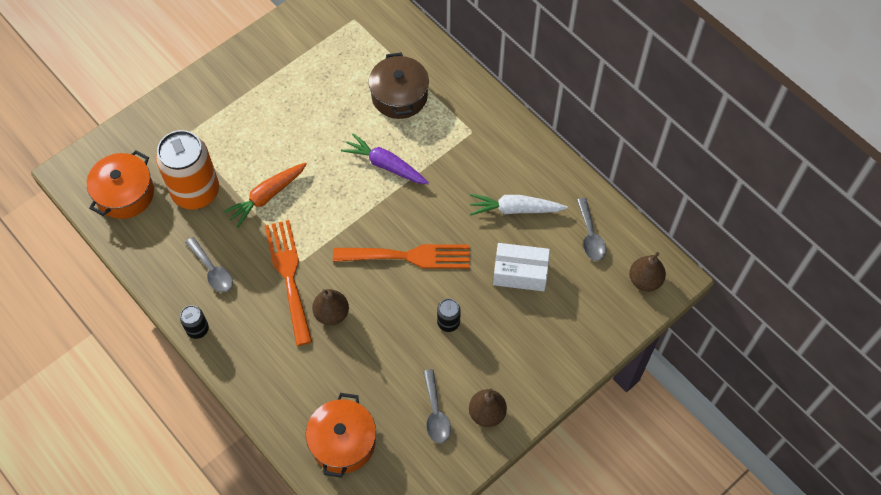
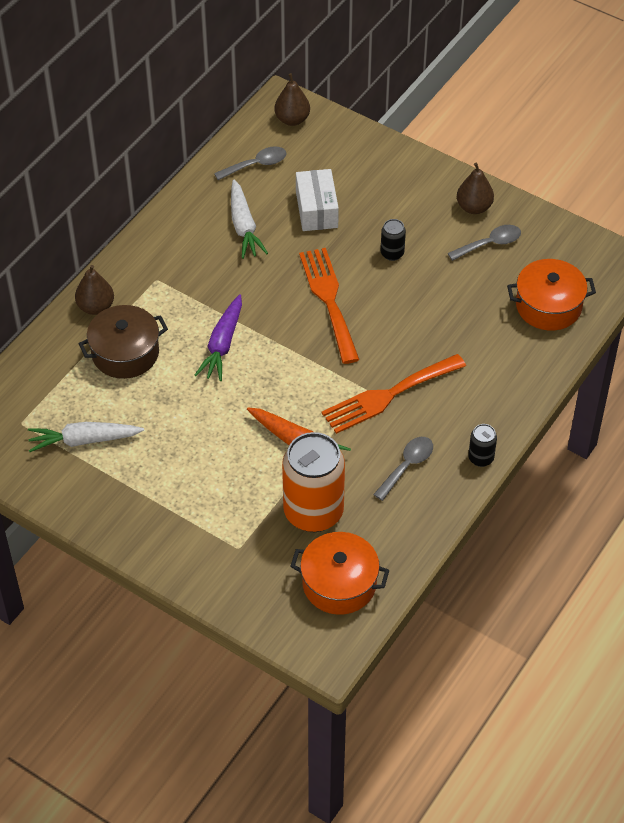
camera: 105 degrees left, 10 degrees down
(322, 55) = (84, 440): none -> white carrot
(331, 313) = (418, 348): brown pear -> brown pear (96, 307)

